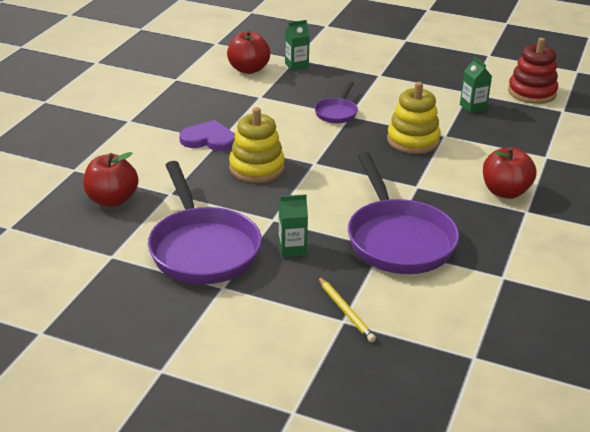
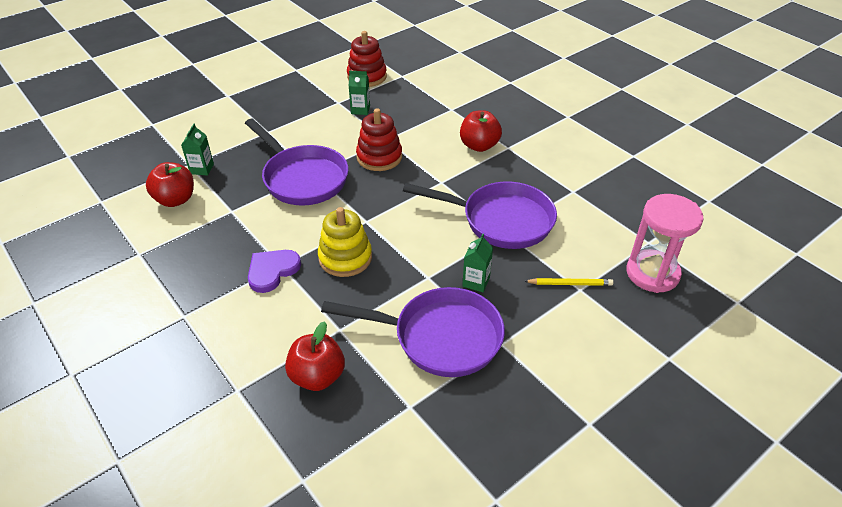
camera: 60 degrees left, 10 degrees up
(337, 112) = (302, 178): purple pan -> purple pan, size x2.06
(413, 140) = (379, 157): yellow stacking toy -> red stacking toy
(421, 371) = (652, 273): none -> pink hourglass

